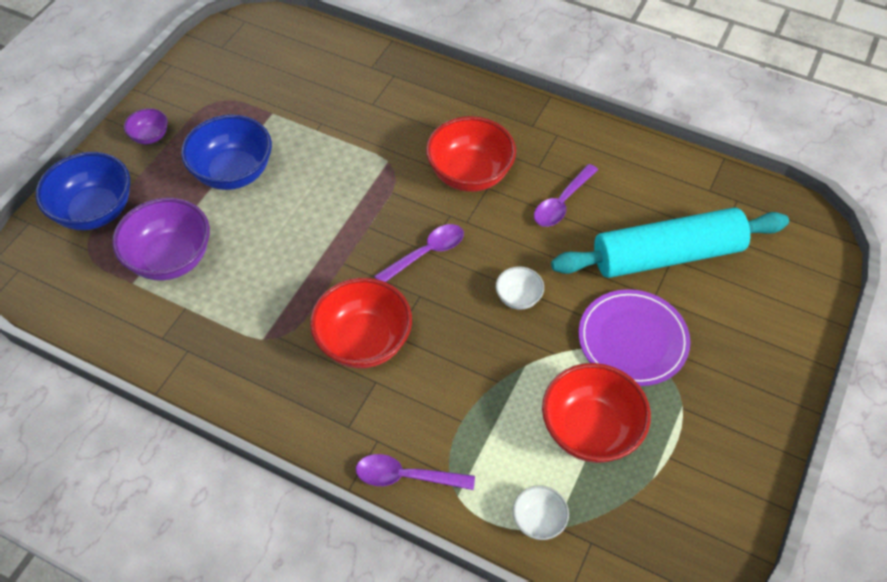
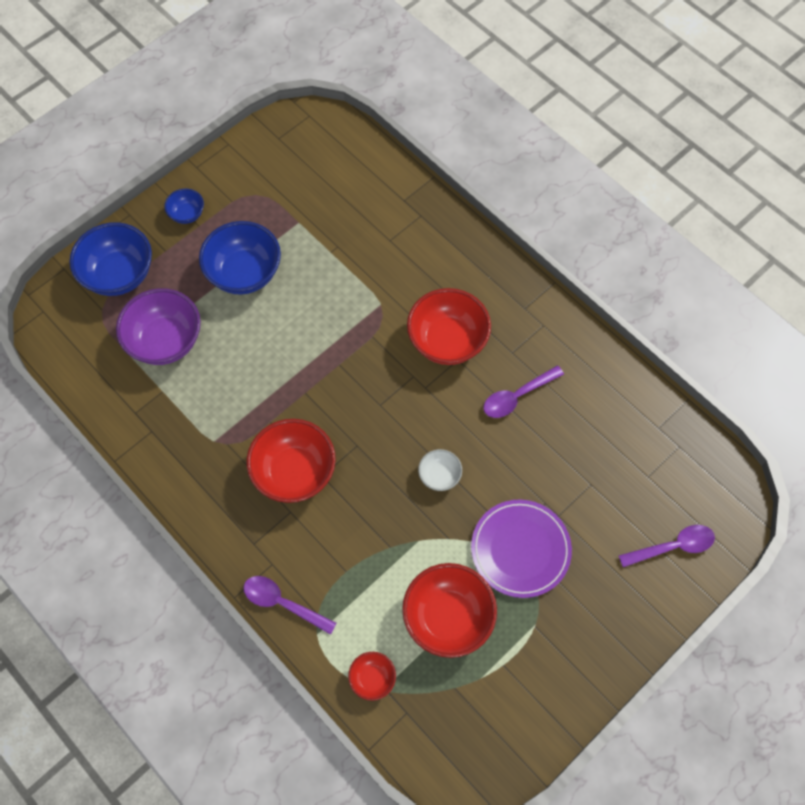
camera: 20 degrees right, 10 degrees up
(150, 136) = (187, 214): purple bowl -> blue bowl
(426, 253) = (378, 407): purple spoon -> purple spoon (672, 546)
(538, 520) = (372, 678): white bowl -> red bowl
(666, 255) = (588, 479): turquoise rolling pin -> none

